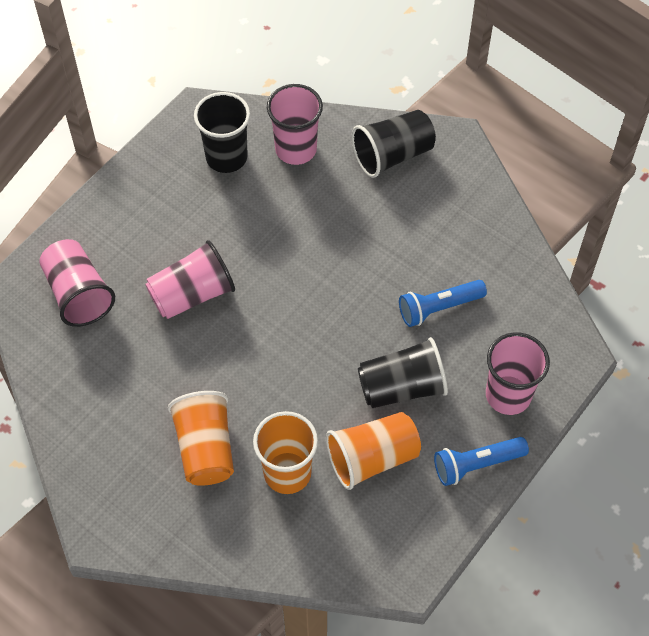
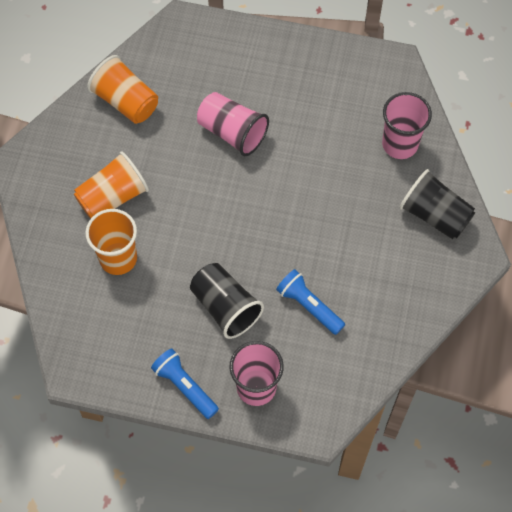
camera: 65 degrees right, 5 degrees up
(78, 294) = (195, 62): pink cup -> none
(226, 157) = (364, 101): black cup -> none
(372, 458) = (156, 311): orange cup -> orange cup (126, 101)

